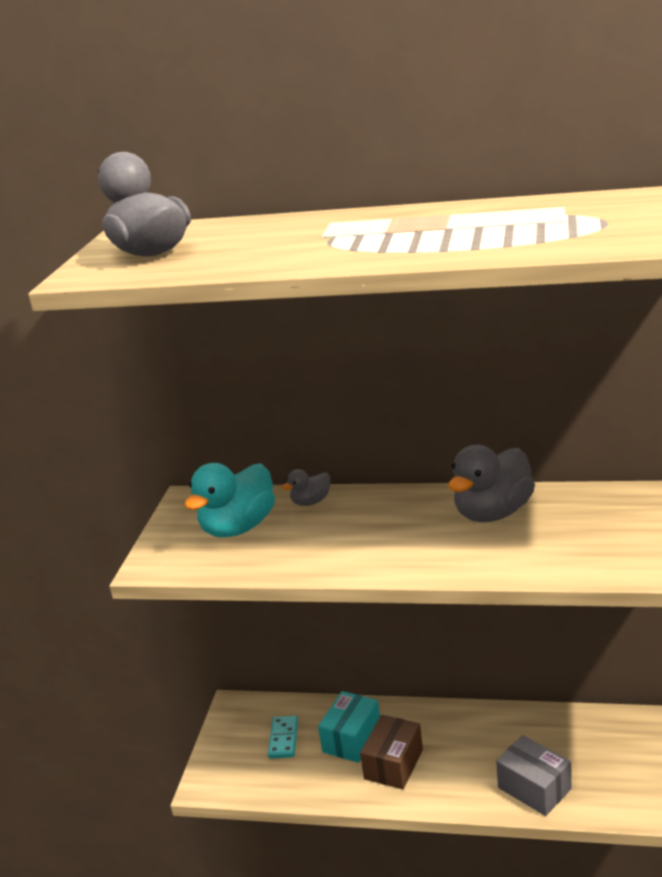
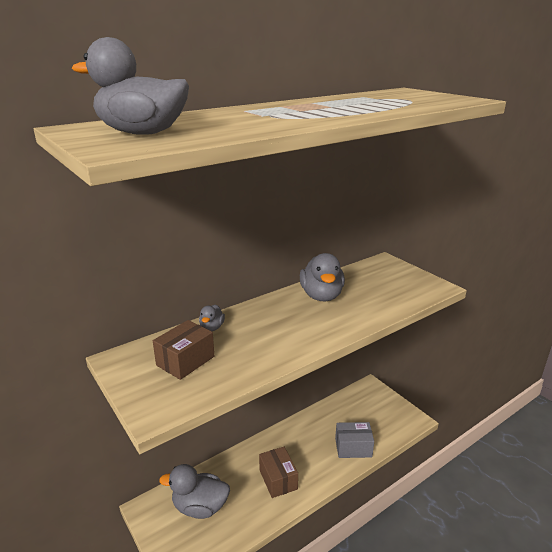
camera: 50 degrees left, 0 degrees up
(238, 527) = (185, 361): turquoise duck -> brown box
(283, 739) = (200, 507): turquoise domino -> grey duck
(352, 739) = (241, 480): turquoise box -> none

